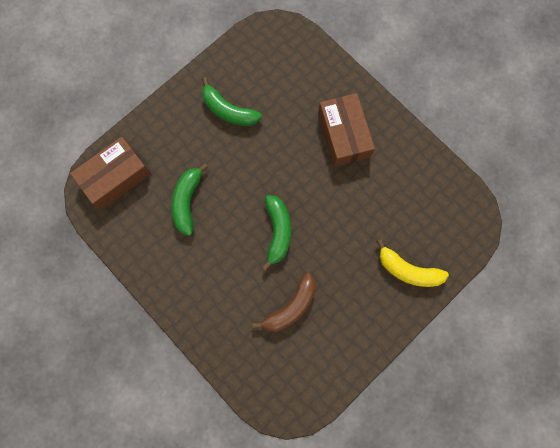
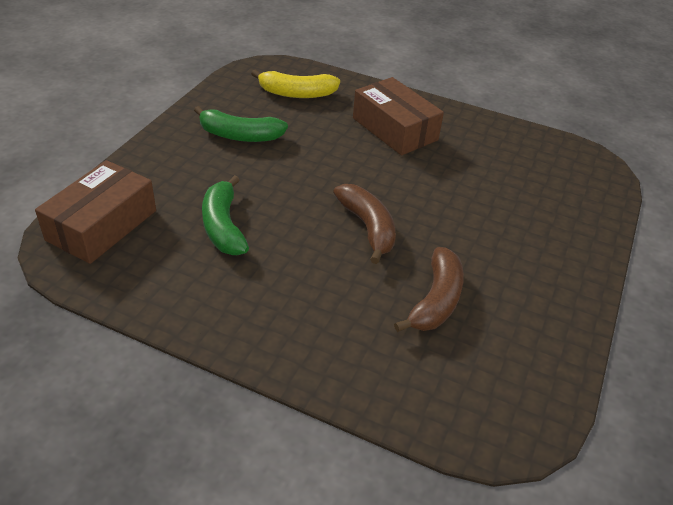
camera: 25 degrees left, 35 degrees down
(277, 231) = (367, 227): green banana -> brown banana
(408, 270) = (558, 224): yellow banana -> yellow banana (297, 93)

